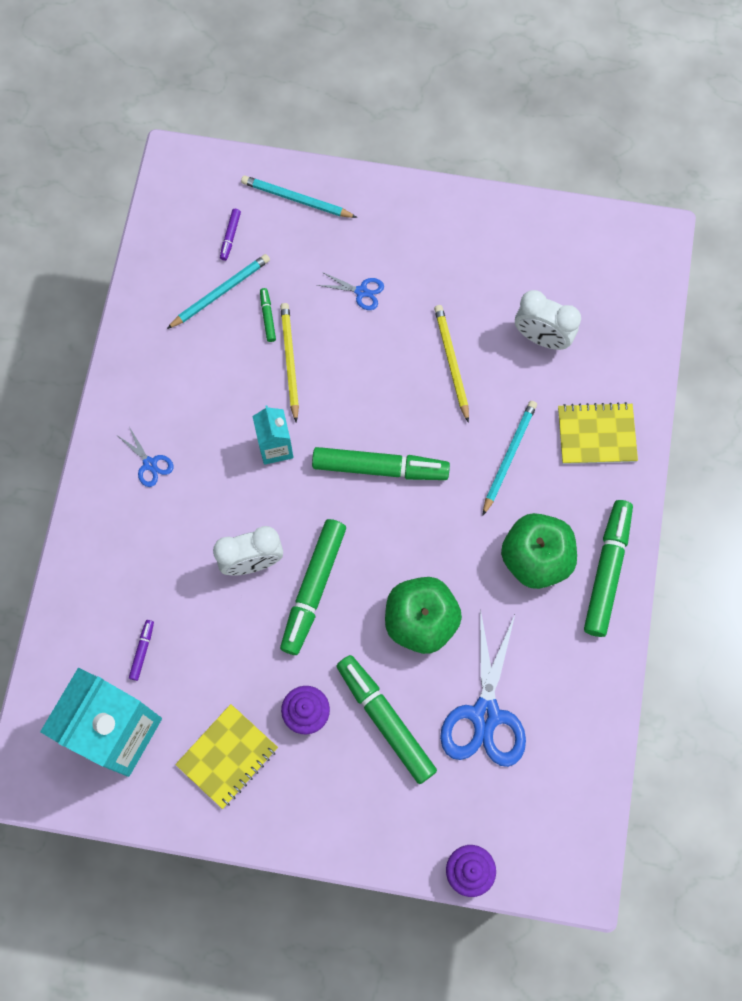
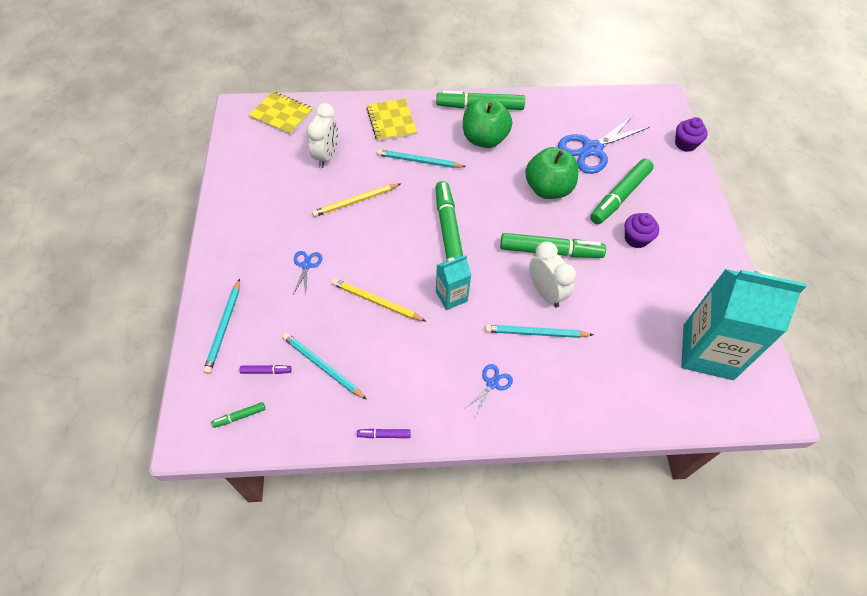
camera: 105 degrees left, 15 degrees down
(142, 651) = (642, 350): purple marker -> purple marker (384, 435)
(199, 532) = (536, 333): none -> turquoise pencil
(227, 756) = (687, 278): yellow notebook -> yellow notebook (281, 114)
(268, 317) = (340, 325): green marker -> green marker (239, 416)
(289, 361) = (376, 302): yellow pencil -> yellow pencil turned 45 degrees clockwise
(485, 715) = (592, 149): blue scissors -> blue scissors turned 150 degrees clockwise

